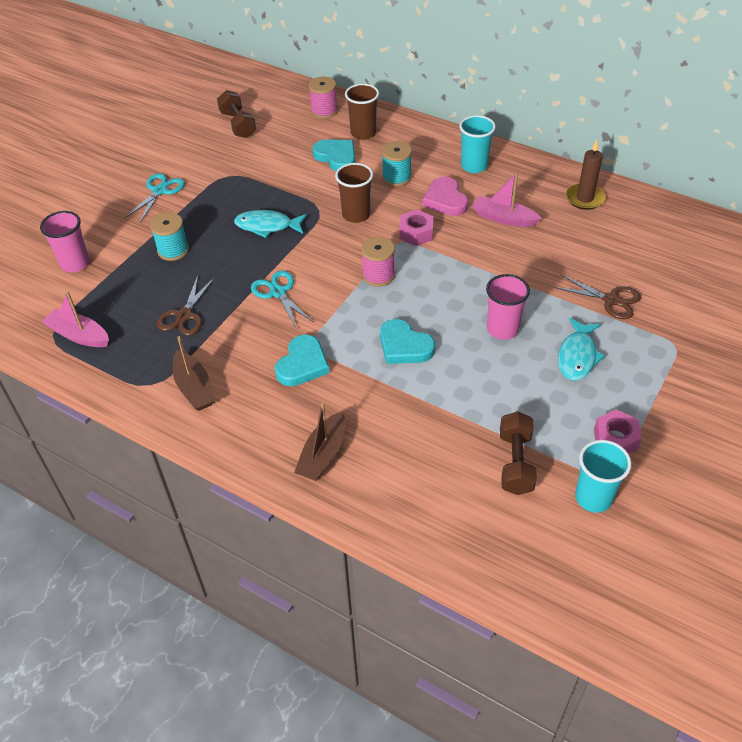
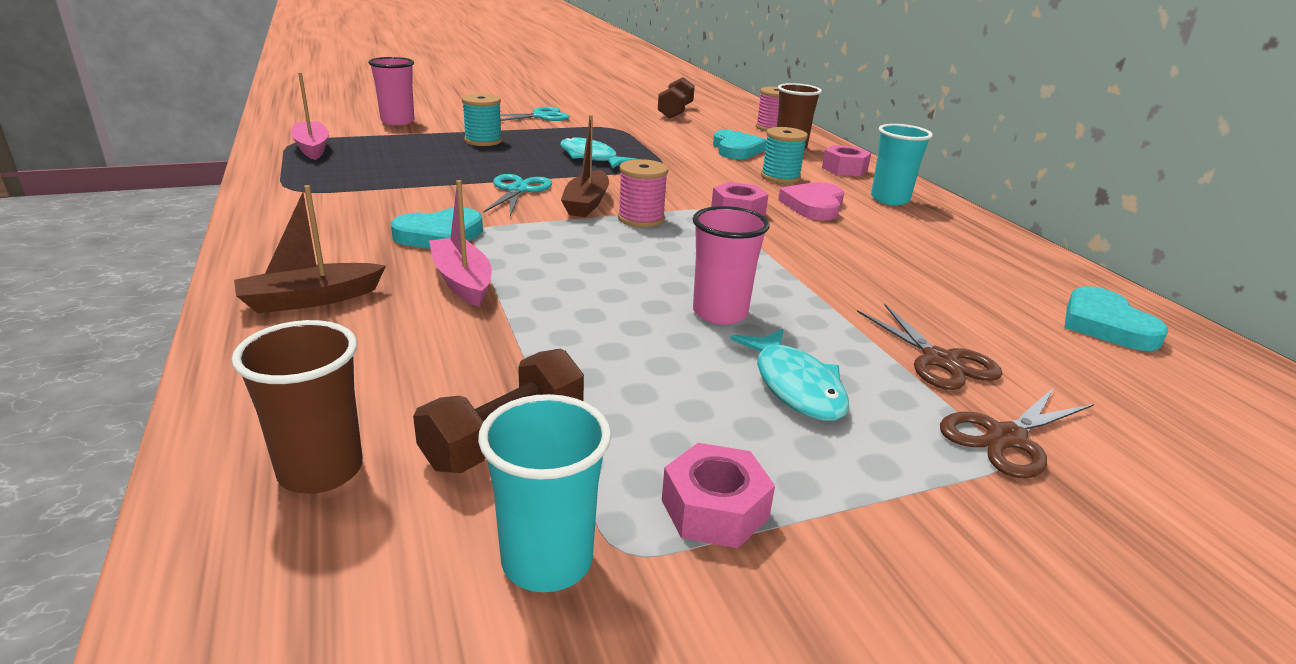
camera: 35 degrees right, 20 degrees down
(185, 315) = (411, 170): brown scissors -> brown scissors (1006, 438)
(194, 388) = (317, 206): brown boat -> brown boat (586, 203)
(356, 215) = (692, 181): brown cup -> brown cup (321, 470)
(404, 346) = (570, 271): turquoise heart -> turquoise heart (1106, 325)
(419, 143) = (844, 169): none -> pink nut
(504, 218) = (871, 240): pink boat -> pink boat (462, 281)
(577, 356) = (795, 385): turquoise fish -> turquoise fish turned 75 degrees counterclockwise
(584, 198) = (1021, 267): brown candle -> none

